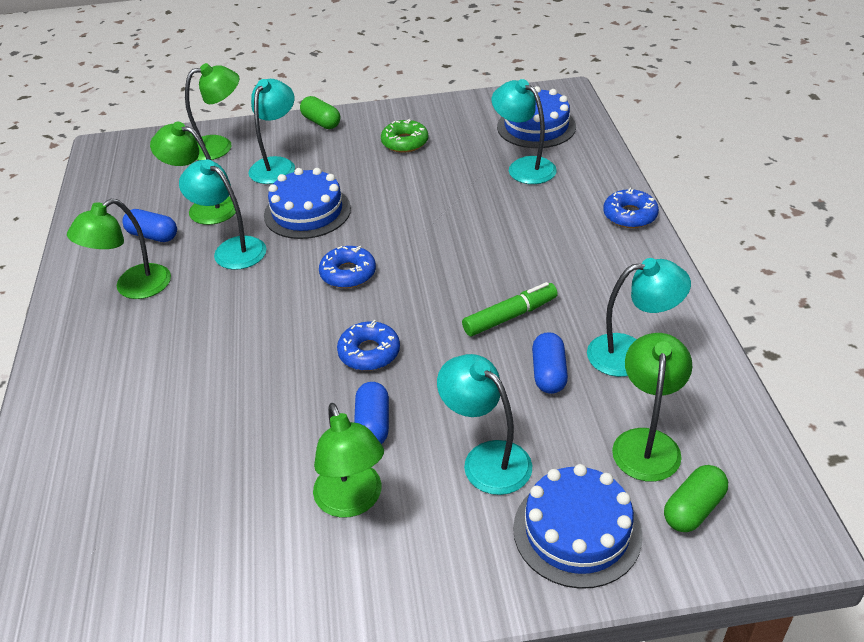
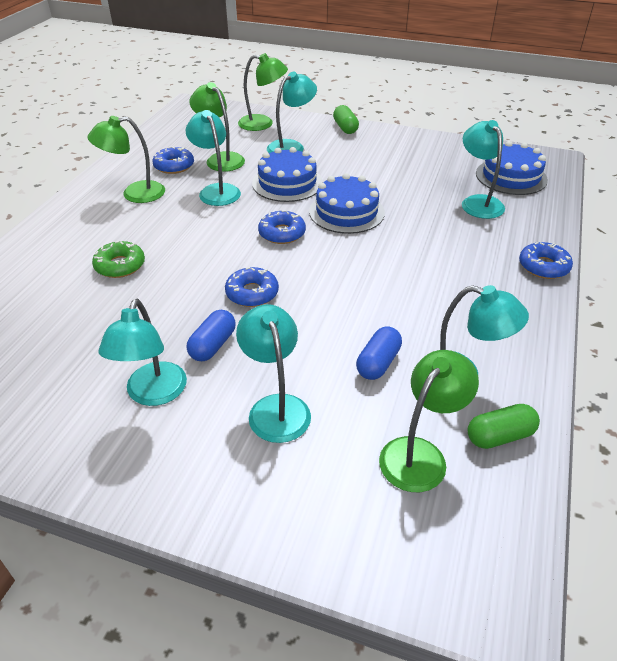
camera: 25 degrees right, 0 degrees up
(153, 236) = (174, 166): blue capsule -> blue donut
(352, 501) = (153, 394): green lamp -> turquoise lamp
(405, 142) = (396, 158): green donut -> green donut (120, 265)
(510, 316) = (380, 307): green marker -> none
(577, 531) = (303, 499): blue cake -> blue cake (346, 212)
(693, 509) = (420, 531): green capsule -> green capsule (500, 436)

